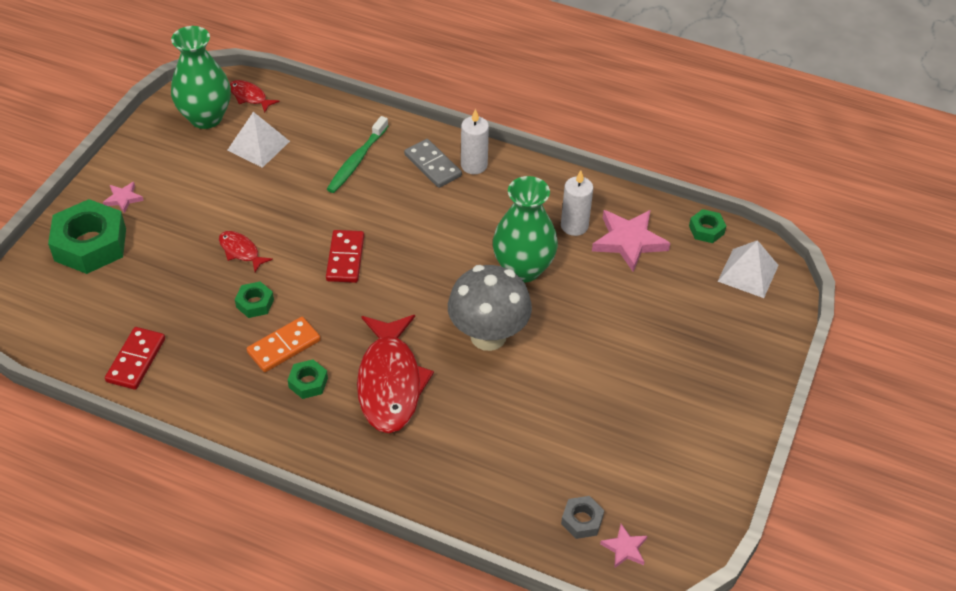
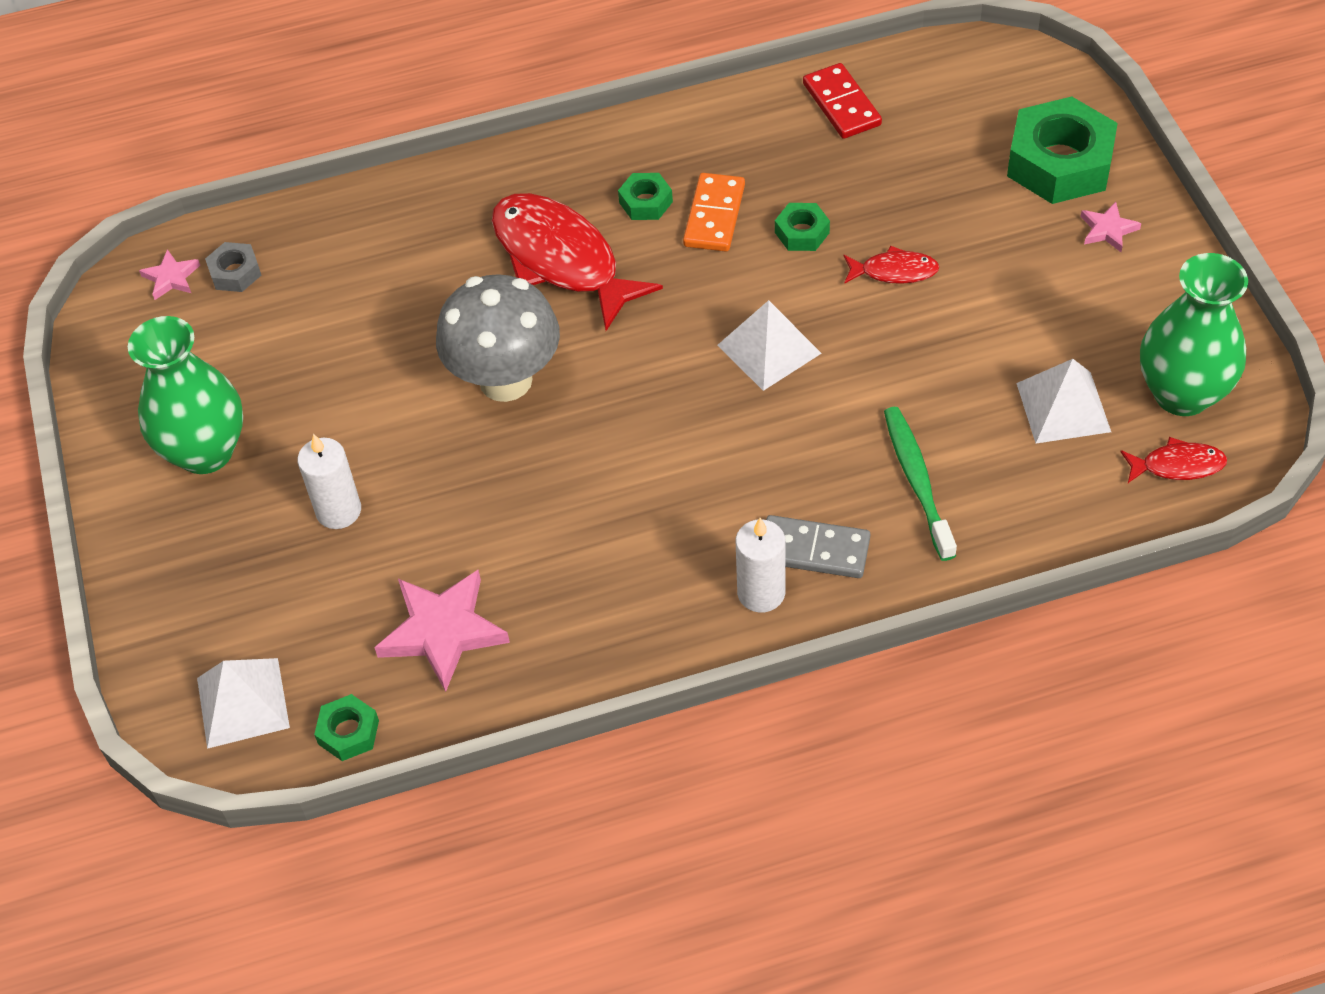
camera: 145 degrees right, 5 degrees up
(345, 258) = (769, 349): red domino -> white pyramid
(523, 269) = (545, 490): green vase -> green vase (205, 451)
(574, 226) = (536, 601): white candle -> white candle (338, 511)

